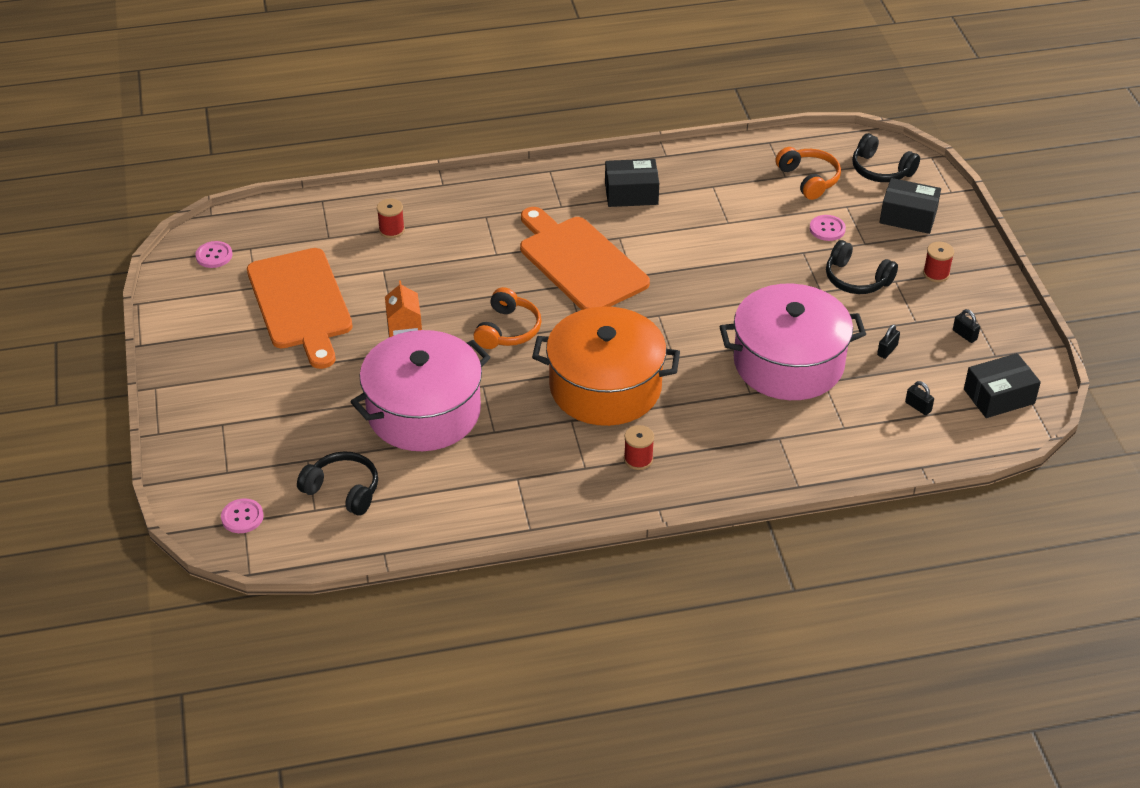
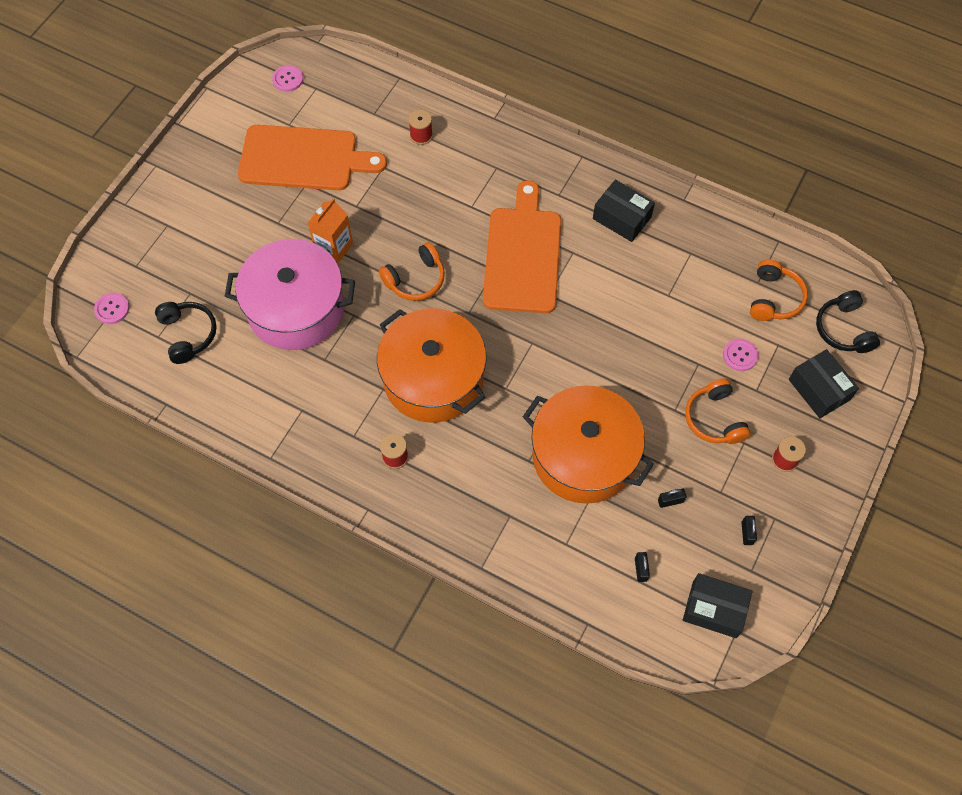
camera: 40 degrees right, 20 degrees up
(300, 303) = (304, 159): orange cutting board -> orange cutting board turned 105 degrees counterclockwise
(788, 363) = (584, 456): pink pot -> orange pot
(856, 279) = (714, 418): black headphones -> orange headphones

